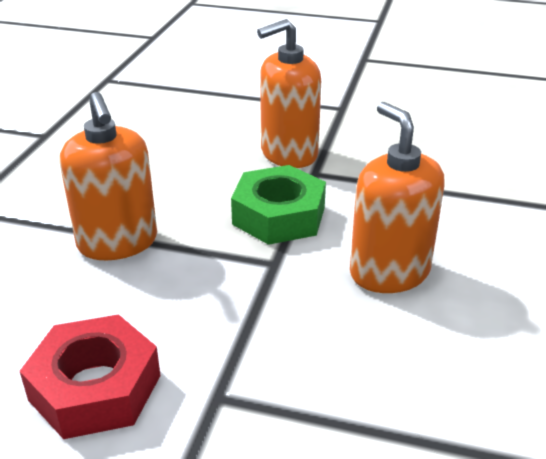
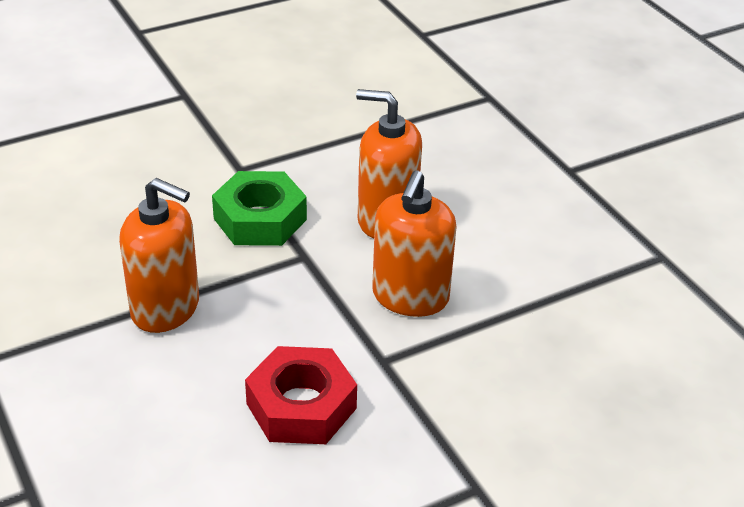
camera: 45 degrees left, 5 degrees up
(288, 154) = (197, 162): orange soap dispenser -> orange soap dispenser (410, 297)

